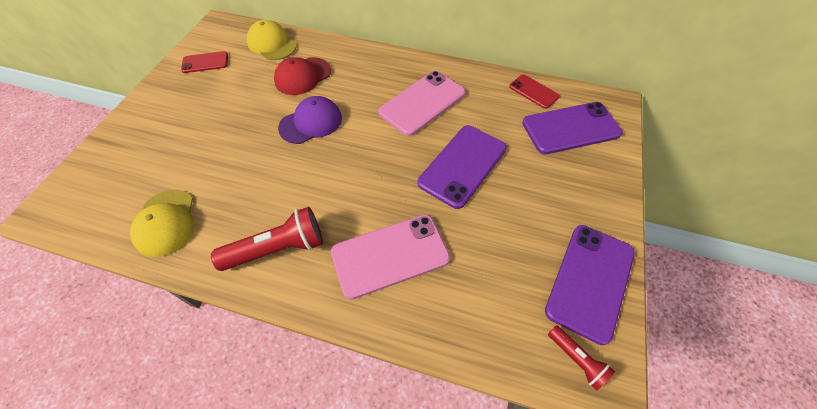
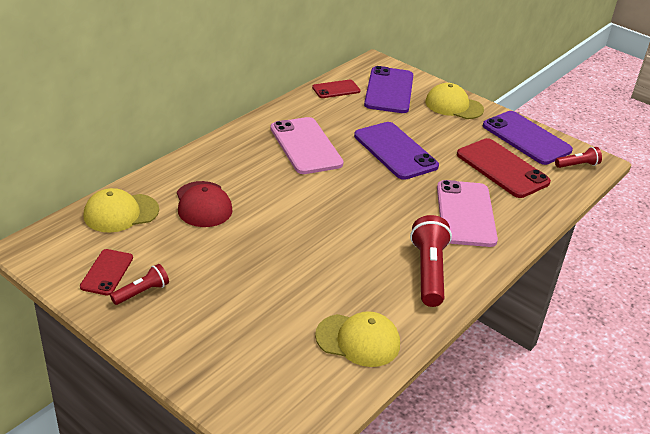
camera: 70 degrees left, 20 degrees down
(190, 85) = (142, 292): none -> red flashlight
(311, 122) = (282, 216): purple cap -> none
(501, 270) = (502, 168): none -> red phone
(594, 189) = (453, 106): none -> yellow cap

